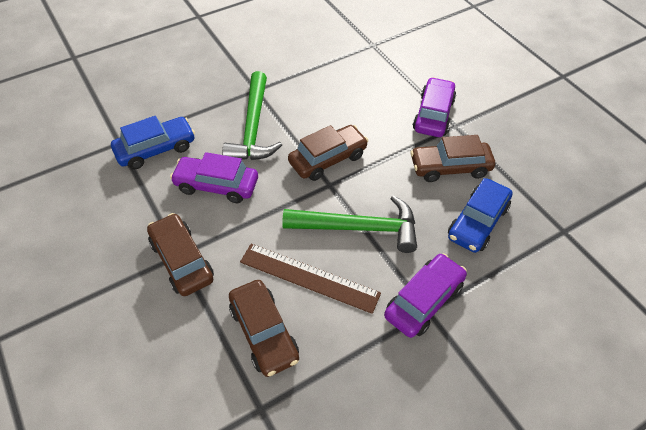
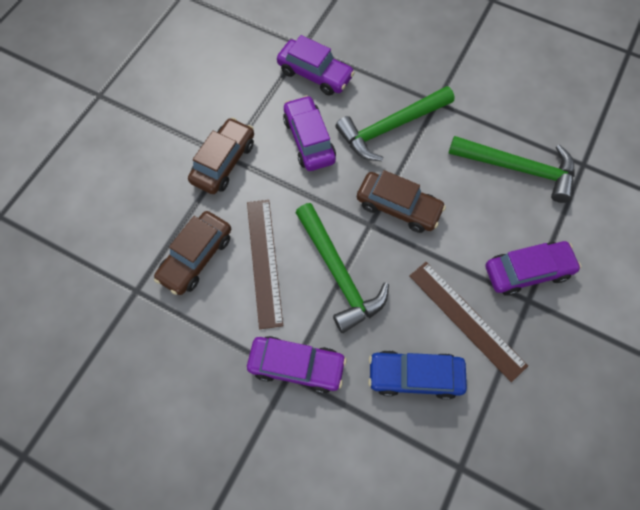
camera: 60 degrees right, 15 degrees up
(156, 149) = (315, 74): blue car -> purple car
(350, 77) = (518, 169): none -> green hammer
(450, 167) = (466, 319): brown car -> brown ruler

